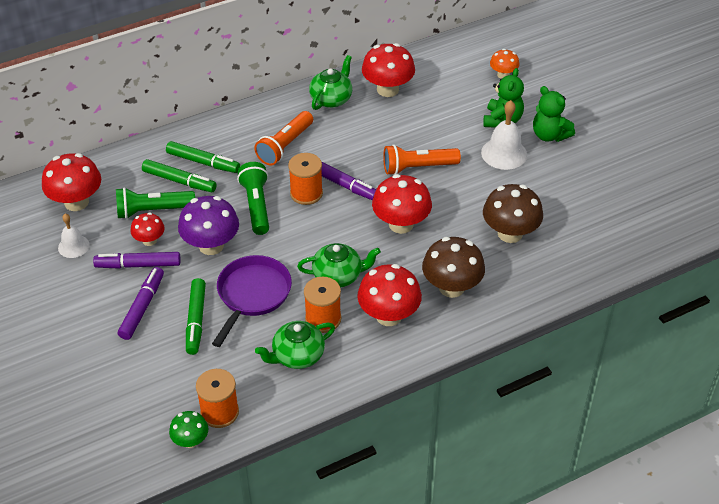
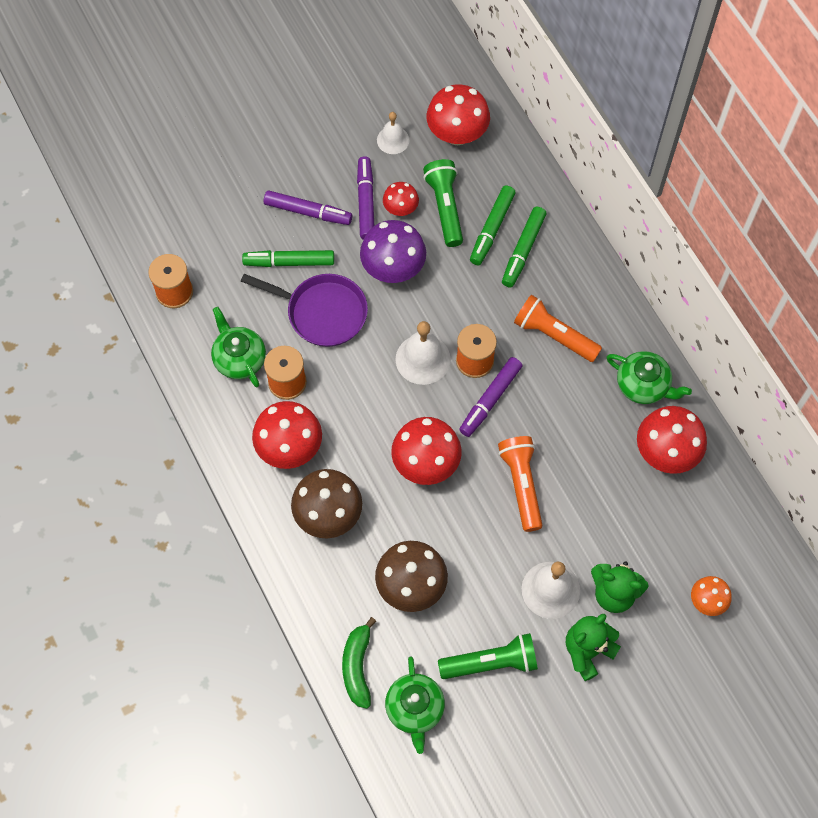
camera: 90 degrees right, 20 degrees up
(190, 441) = (143, 269): green mushroom -> none
(256, 205) = (454, 309): green flashlight -> green flashlight (491, 662)
(303, 226) = (423, 359): none -> white bell
(338, 276) = (347, 396): green teapot -> green teapot (415, 709)
(583, 266) = (357, 666): none -> green banana

